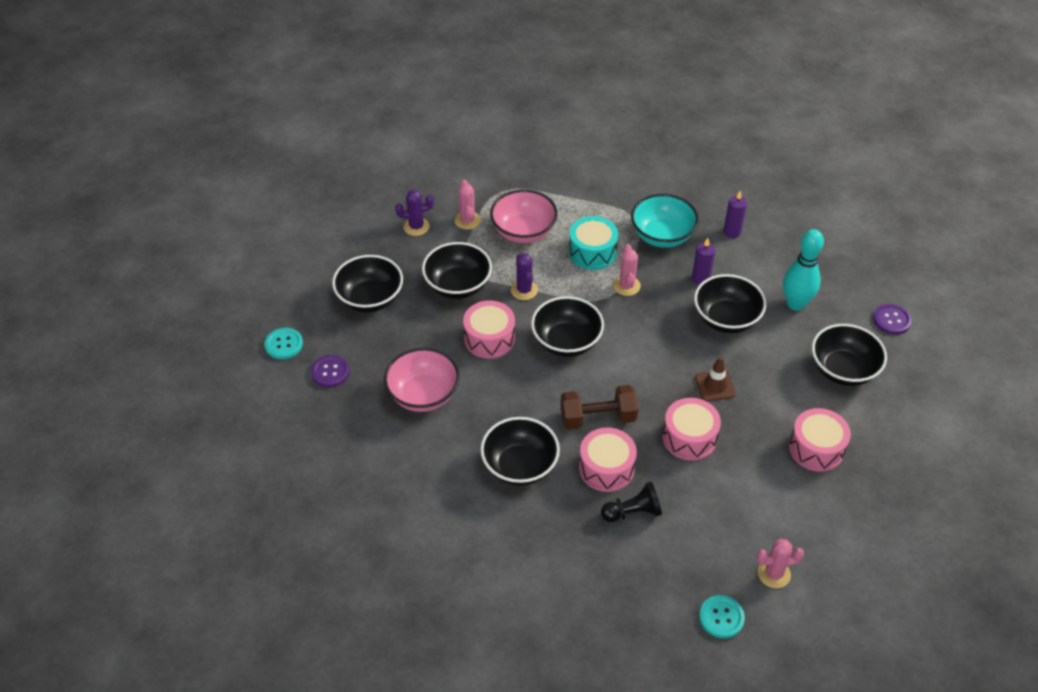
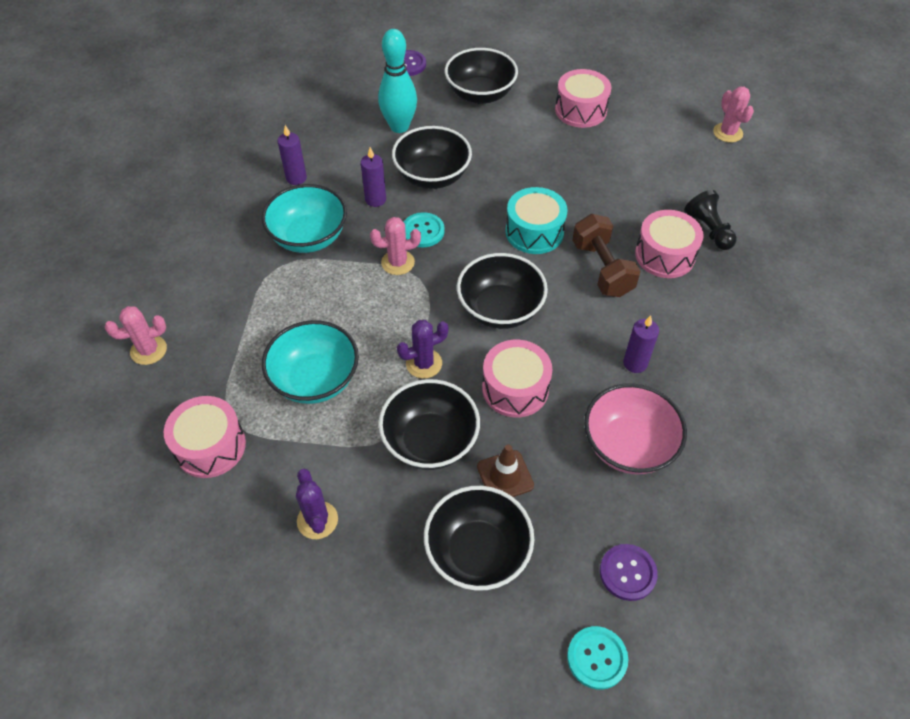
camera: 100 degrees left, 5 degrees up
(467, 220) = (298, 452): pink cactus -> pink cactus (148, 350)
(495, 417) = (635, 363): none -> purple candle
(520, 466) = (693, 329): black bowl -> none
(523, 232) = (315, 380): pink bowl -> turquoise bowl
(592, 252) = (345, 301): turquoise drum -> turquoise drum (534, 232)
(689, 438) = (601, 195): pink drum -> pink drum (210, 446)
(715, 386) = (527, 180): brown traffic cone -> brown traffic cone (505, 476)
(721, 617) = (788, 163): turquoise button -> turquoise button (423, 231)

